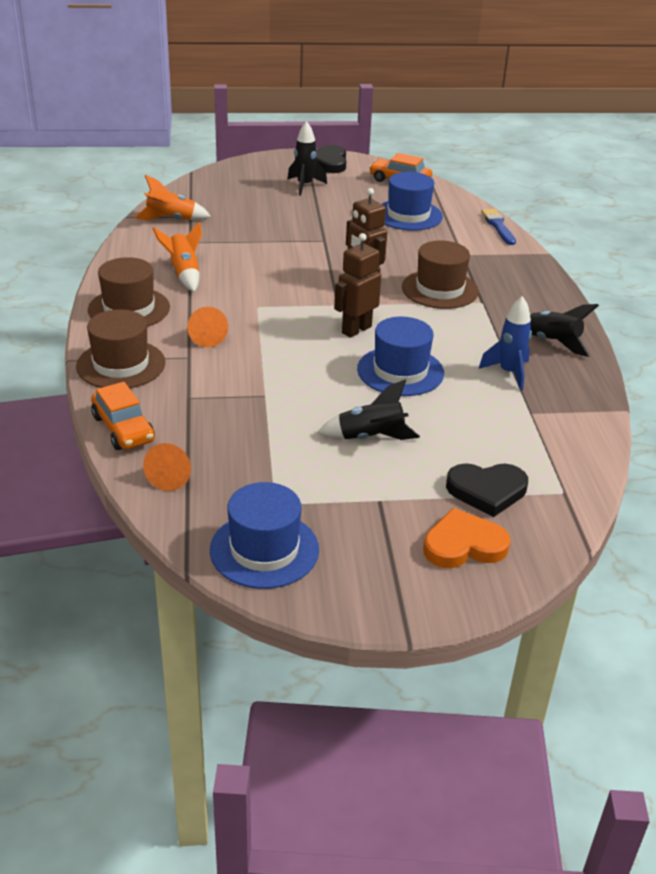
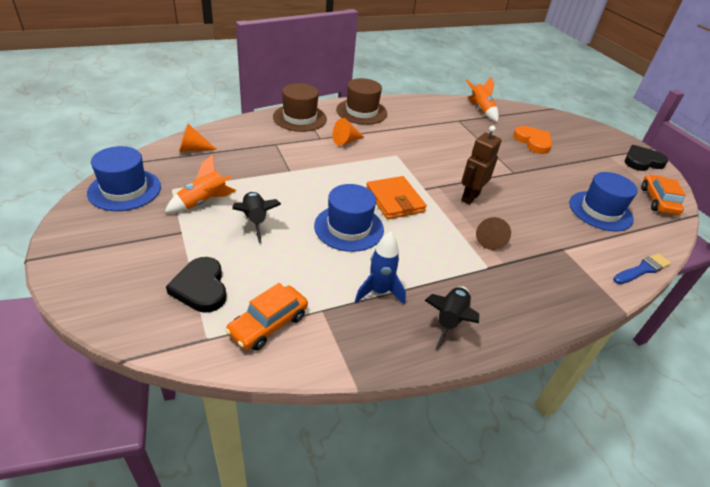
camera: 70 degrees right, 5 degrees up
(123, 429) = (235, 128): orange car -> orange car (268, 324)
(184, 274) = (416, 123): orange rocket -> orange rocket (203, 202)
(304, 186) = (589, 154): black rocket -> none
(356, 330) = (394, 200): brown robot -> orange wallet
(440, 289) = (489, 239): brown hat -> brown cone
(463, 545) = (131, 279): orange heart -> orange heart (533, 142)

